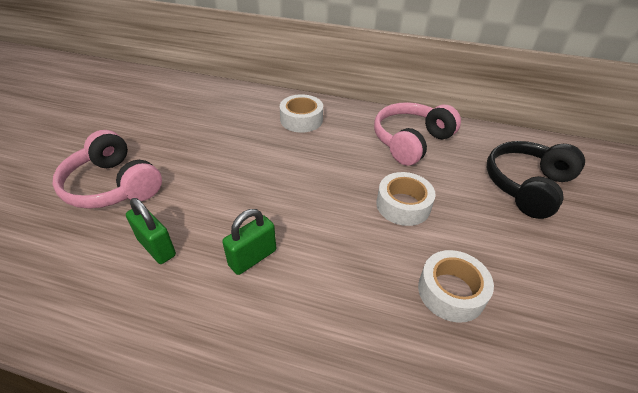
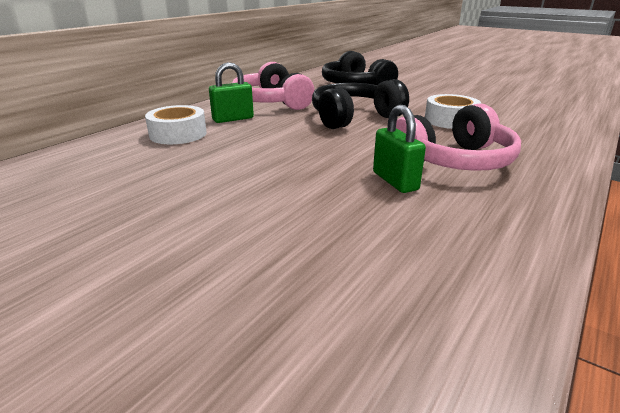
camera: 70 degrees left, 15 degrees down
(113, 185) = (175, 280): pink headphones -> pink headphones (454, 161)
(156, 247) = (355, 239): green padlock -> green padlock (233, 119)
(403, 205) = (354, 117): white tape -> black headphones

